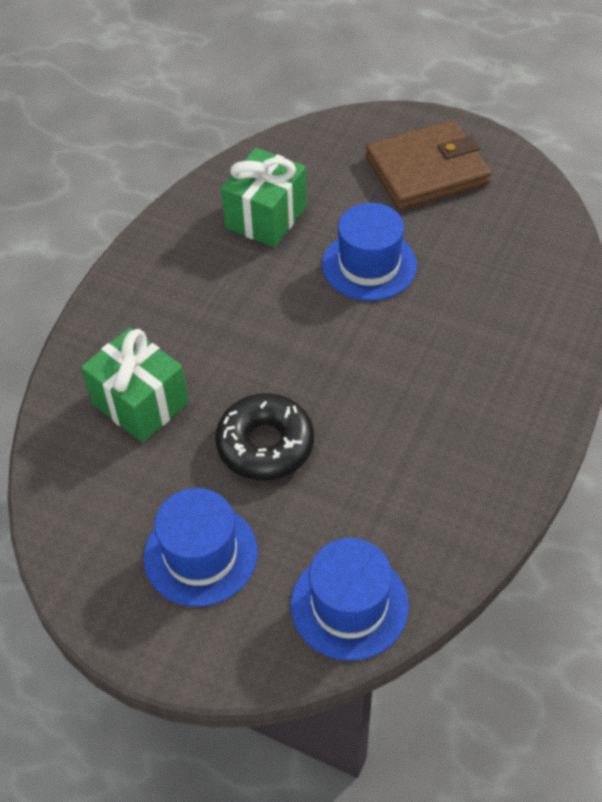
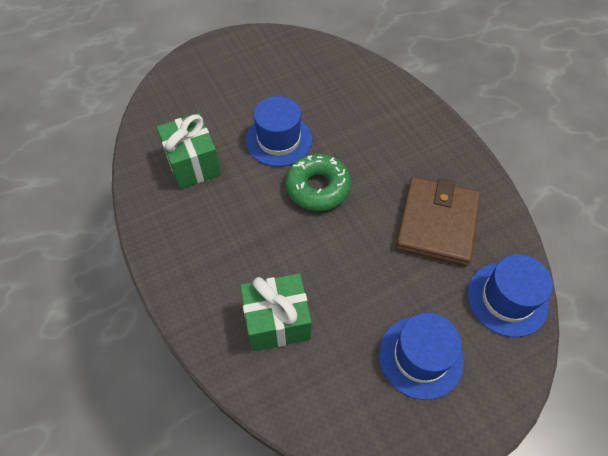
camera: 55 degrees left, 5 degrees up
(265, 444) = (365, 271): black donut -> none
(337, 338) = (317, 187): none -> green donut
(426, 170) = (237, 73): brown wallet -> brown wallet (437, 223)

